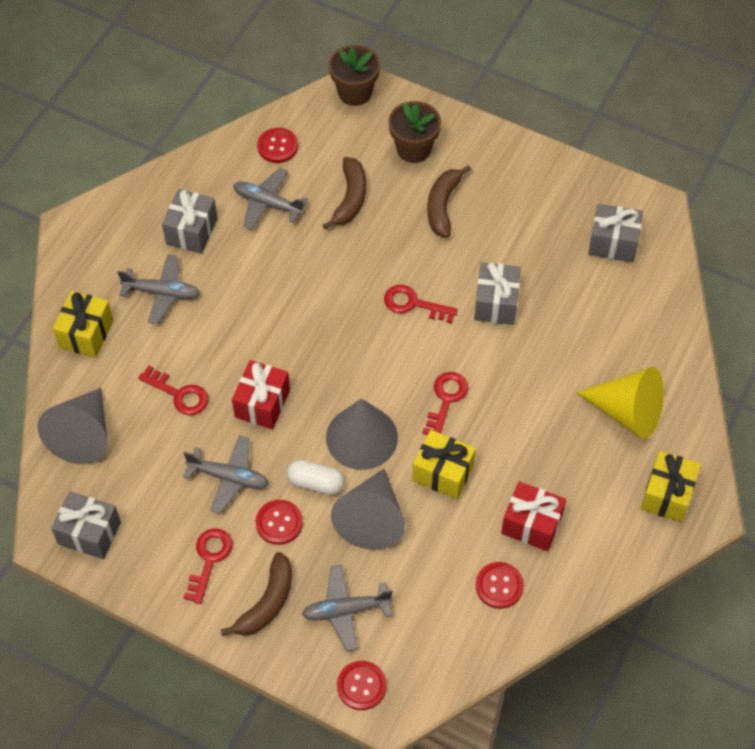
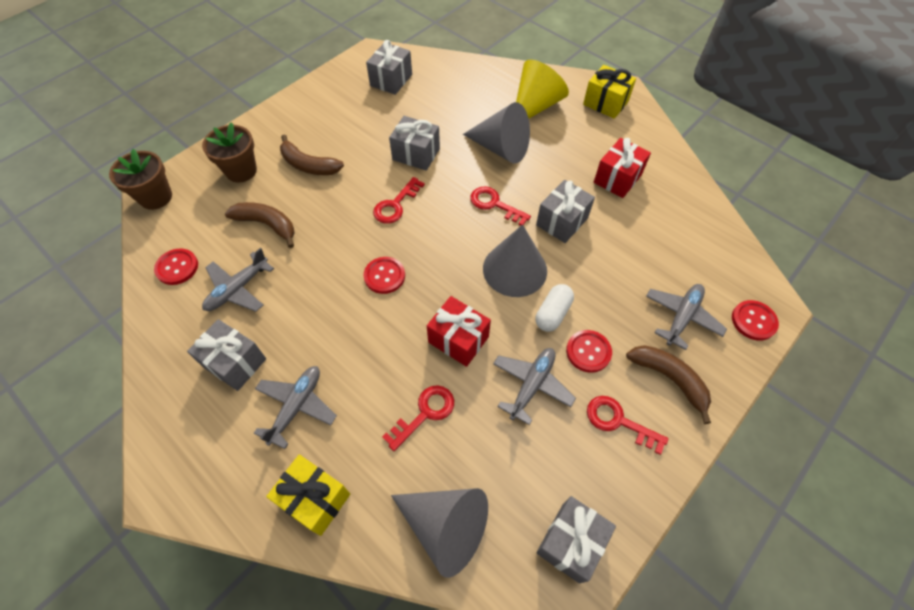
camera: 75 degrees left, 0 degrees up
(346, 610) = (681, 317): grey plane -> grey plane turned 150 degrees counterclockwise
(371, 518) = (595, 279): grey cone -> grey cone (501, 148)
(443, 473) = (562, 221): yellow gift -> grey gift
(499, 586) = (667, 209): red button -> red button (384, 276)

